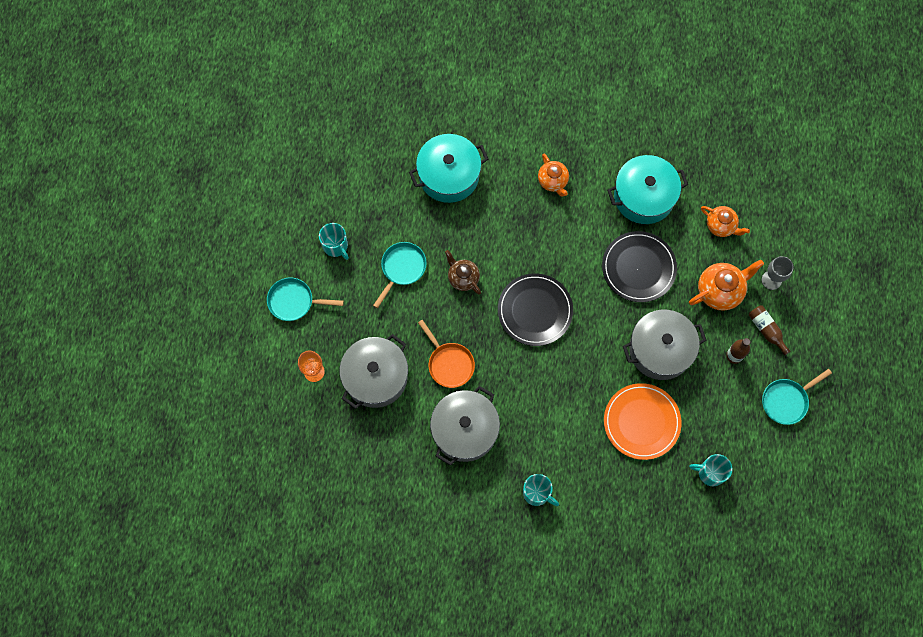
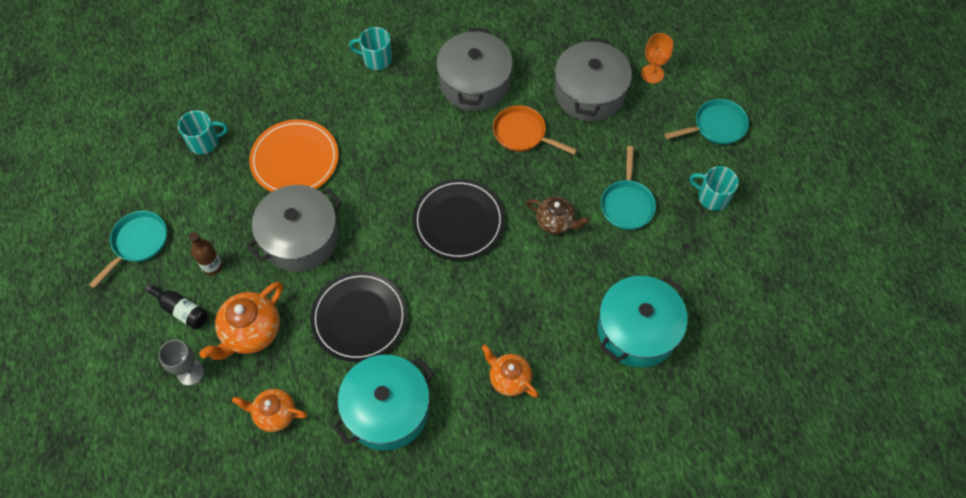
camera: 155 degrees right, 10 degrees down
(766, 330) = (181, 310): brown bottle -> black bottle

